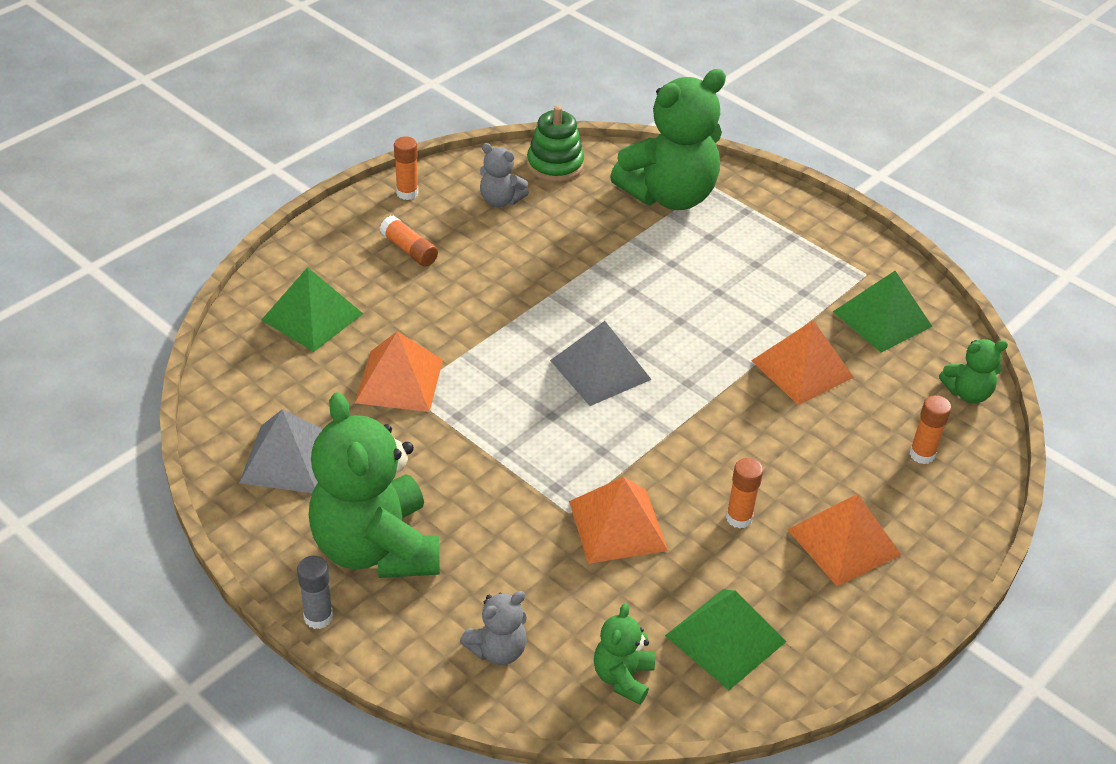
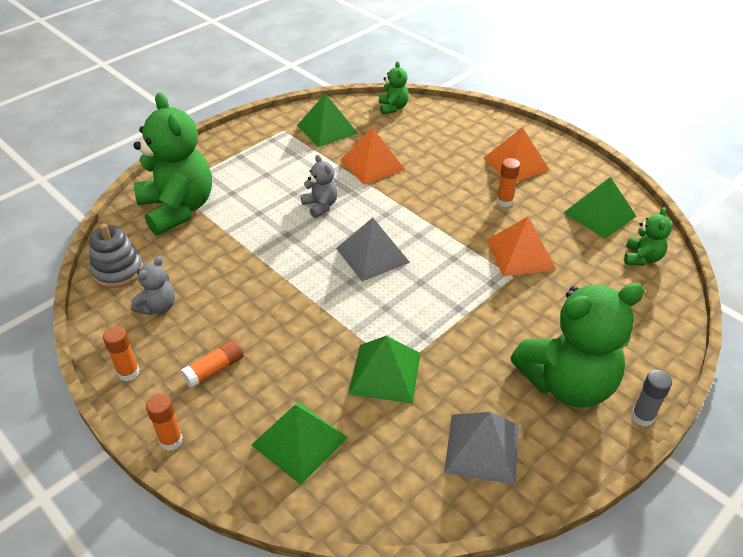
camera: 85 degrees left, 0 degrees up
(399, 380) = (385, 373): orange pyramid -> green pyramid
(497, 650) = (640, 315): grey teddy bear -> grey teddy bear (320, 206)
(555, 165) = (118, 271): green stacking toy -> grey stacking toy
(623, 677) = (642, 258): green teddy bear -> green teddy bear turned 90 degrees counterclockwise
(922, 454) = (443, 129): orange glue stick -> orange glue stick (171, 440)

